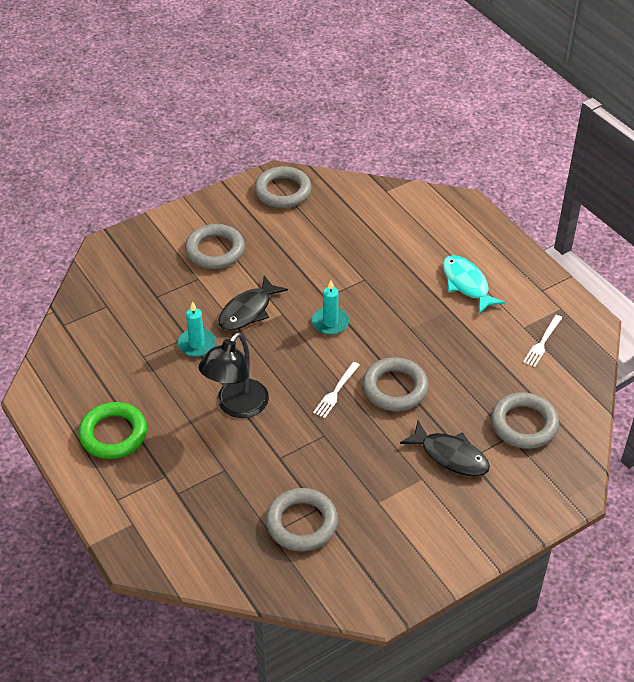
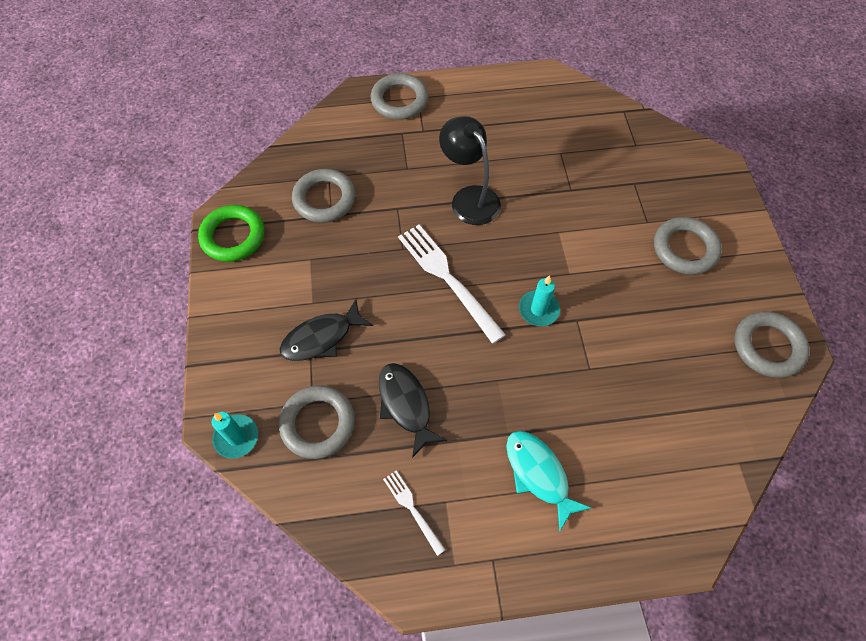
camera: 115 degrees right, 15 degrees up
(113, 434) = (483, 111): green ring -> green ring (233, 236)
(197, 344) = (558, 194): turquoise candle -> turquoise candle (236, 437)
(248, 311) = (585, 246): black fish -> black fish (406, 405)
(336, 392) = (446, 277): white fork -> white fork, size x1.96
(395, 388) = (425, 328): grey ring -> grey ring (399, 100)
(466, 284) = (539, 474): turquoise fish -> turquoise fish turned 120 degrees counterclockwise

